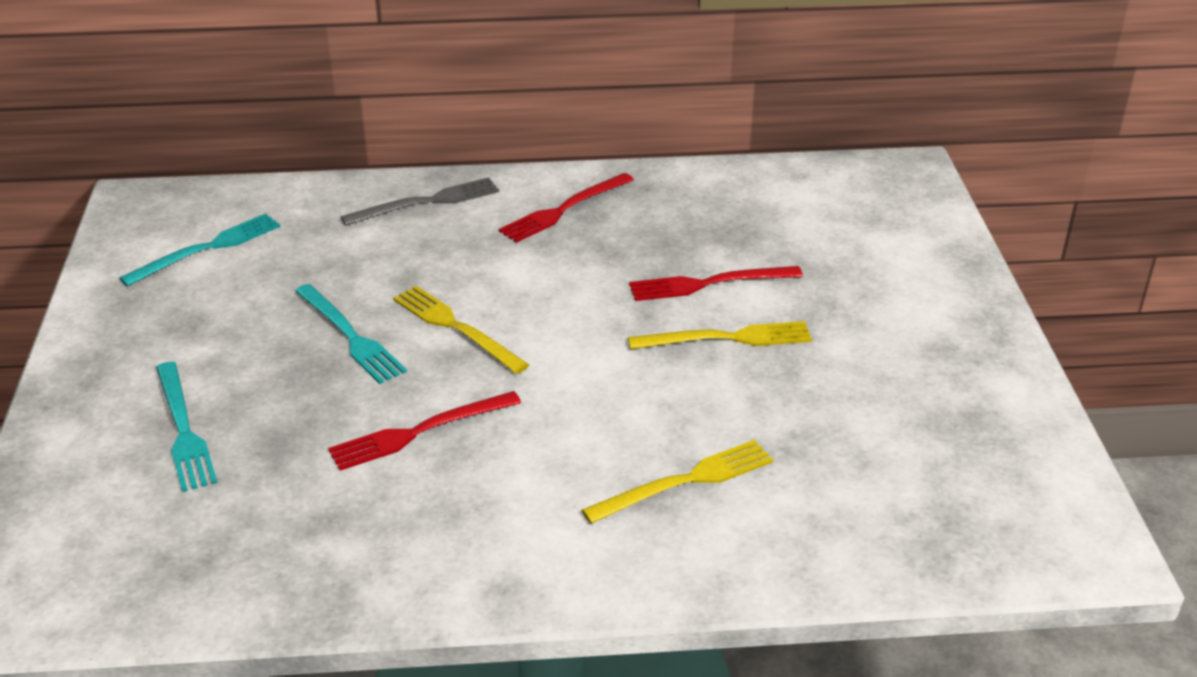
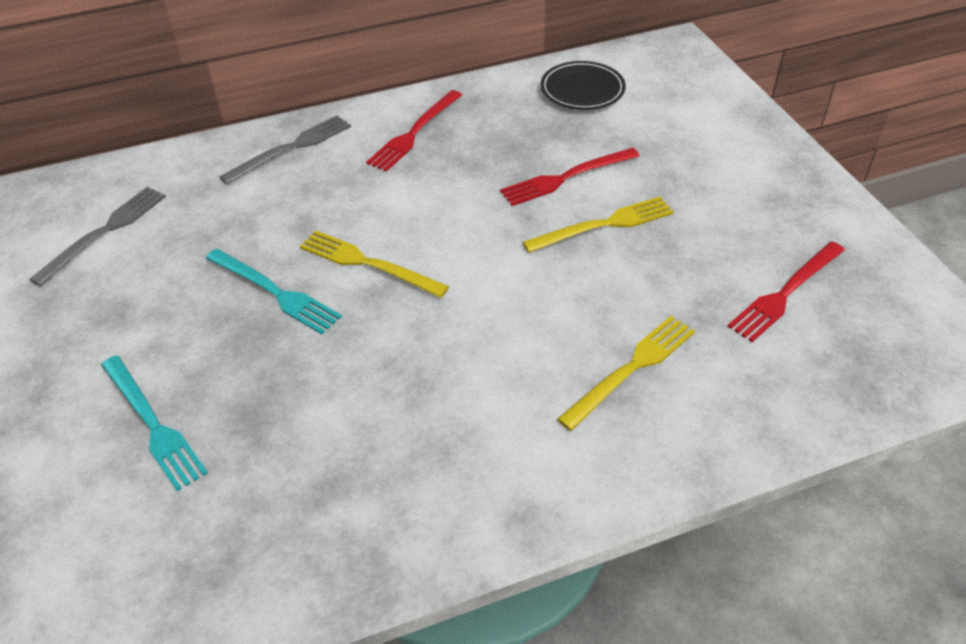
camera: 15 degrees left, 10 degrees up
(207, 249) = (104, 232): turquoise fork -> grey fork
(419, 432) = (378, 374): red fork -> red fork (785, 293)
(773, 198) = (582, 90): none -> black plate

